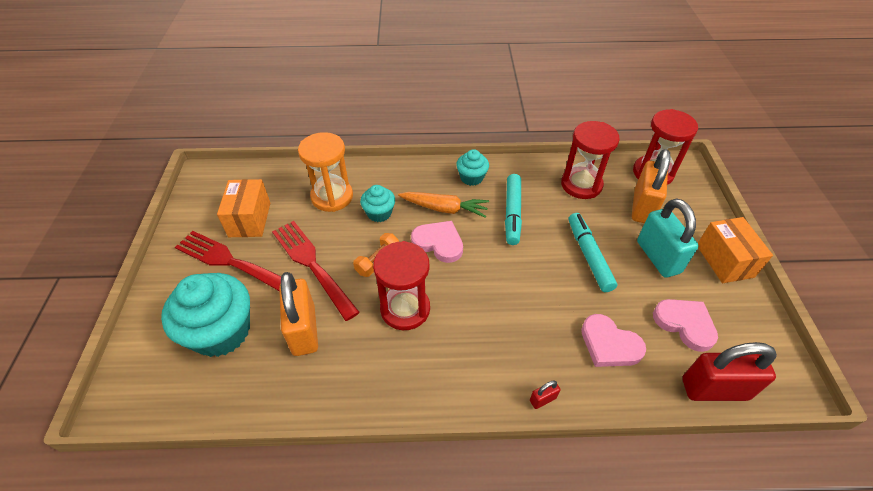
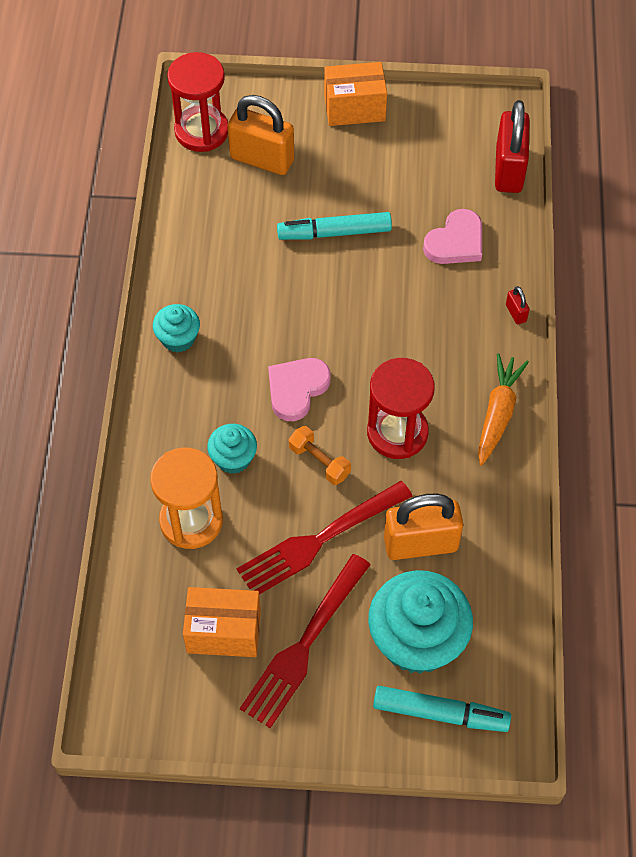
camera: 85 degrees left, 10 degrees up
(444, 208) = (235, 377): orange carrot -> orange carrot (498, 413)
(512, 213) = (254, 300): turquoise marker -> turquoise marker (440, 713)
(581, 185) = (212, 214): red hourglass -> none
(658, 257) = (343, 167): turquoise padlock -> none
(685, 324) = (435, 170): pink heart -> none

